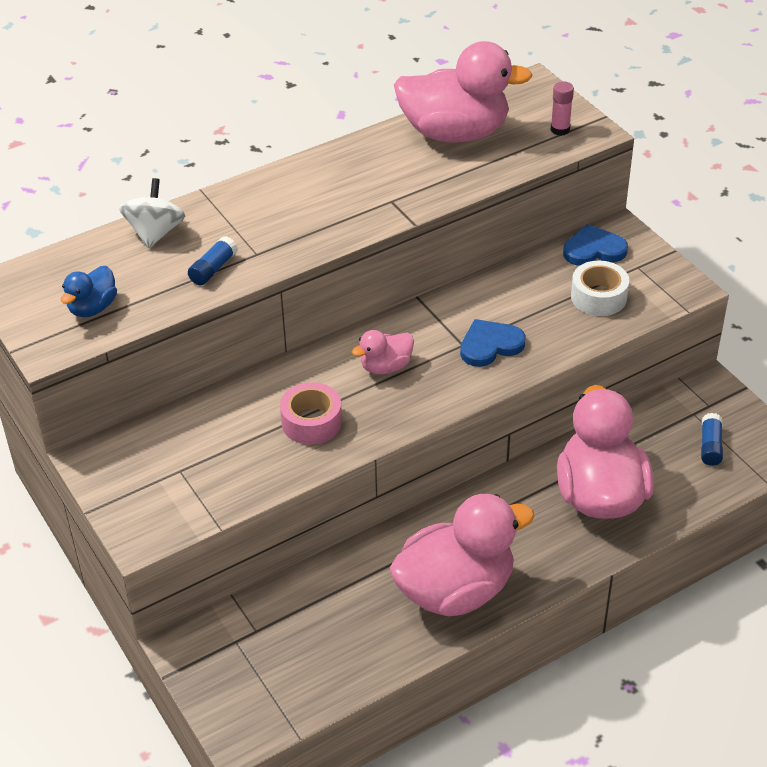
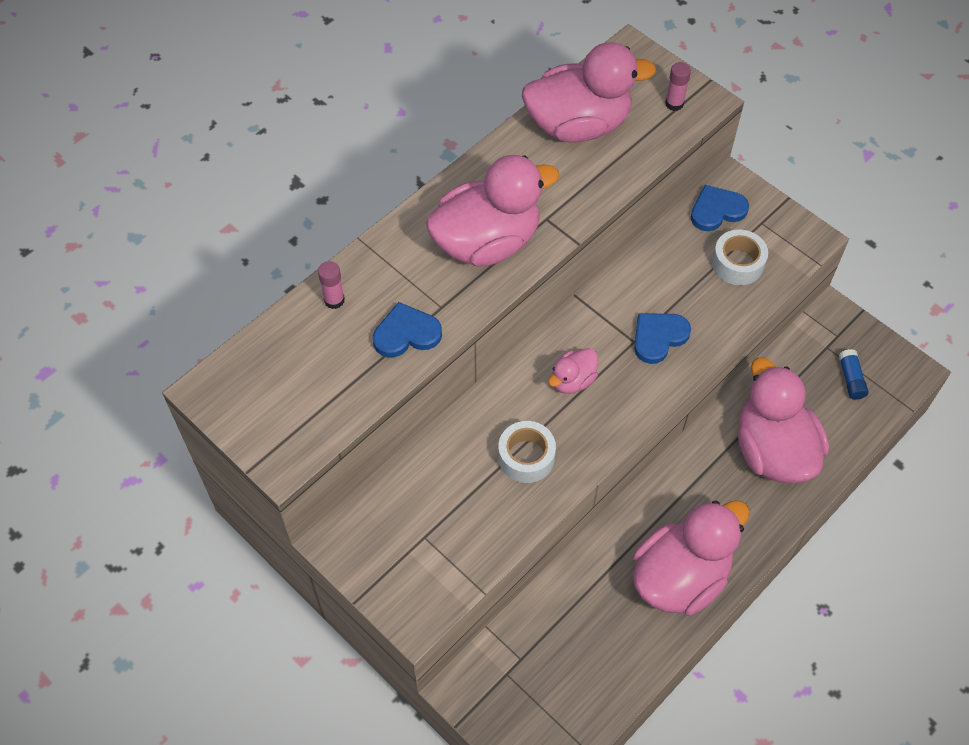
camera: 15 degrees left, 15 degrees up
(93, 308) = (307, 403): blue duck -> none
(155, 233) = (334, 300): white spinning top -> pink glue stick
(213, 269) = (406, 333): blue glue stick -> blue heart
(311, 422) = (526, 457): pink tape -> white tape
(324, 210) = (487, 242): none -> pink duck

